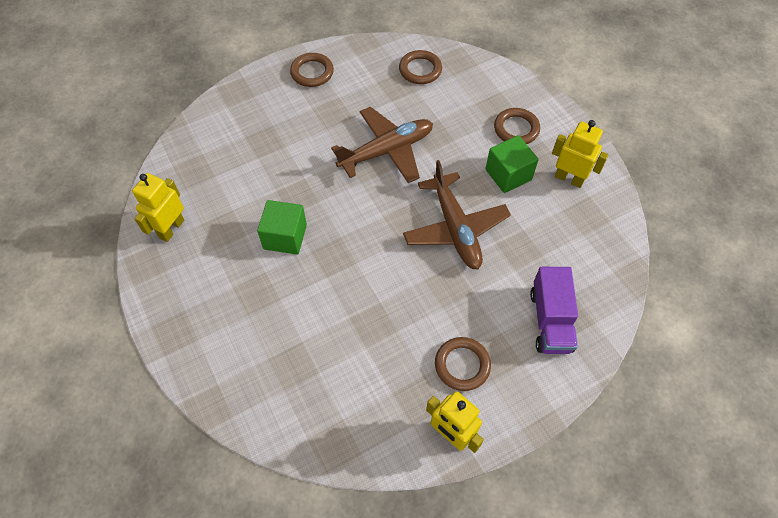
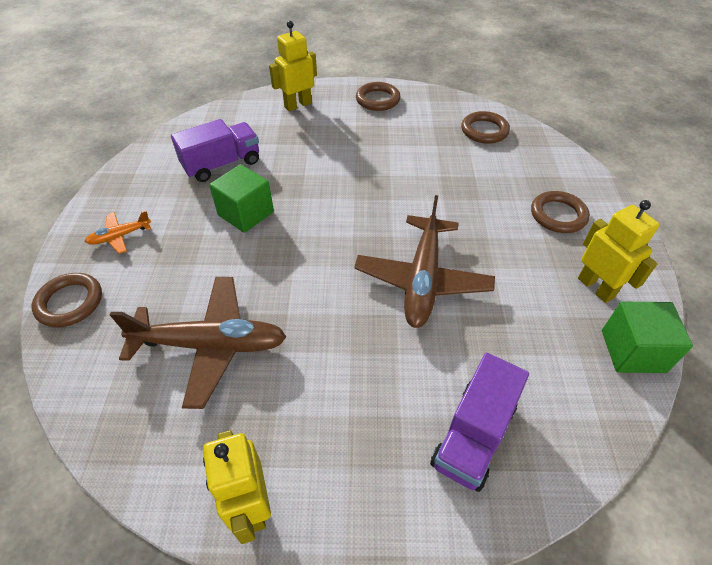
camera: 30 degrees right, 10 degrees down
(171, 229) = (158, 167): yellow robot -> yellow robot (297, 105)
(197, 307) = (120, 236): none -> orange plane
(227, 200) = (222, 164): none -> purple truck
(387, 151) = (401, 182): brown plane -> brown plane (211, 345)
(462, 365) = (326, 428): brown ring -> brown ring (70, 302)
(508, 174) = (520, 253): green cube -> green cube (632, 351)

